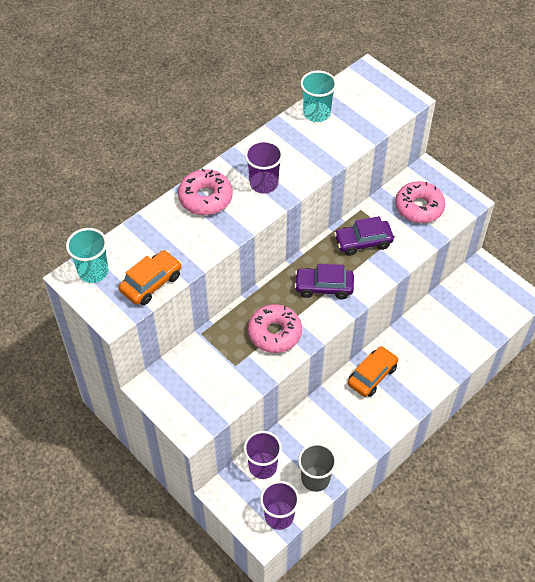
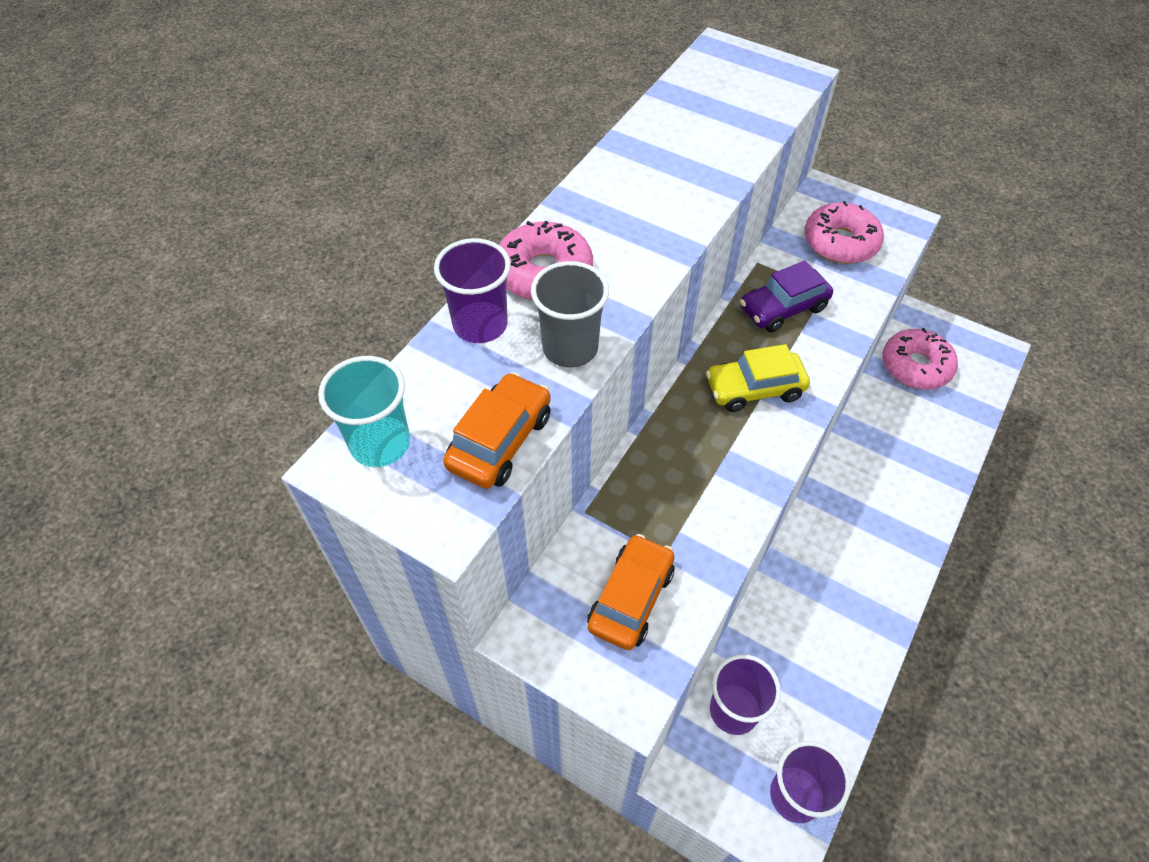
camera: 15 degrees left, 0 degrees up
(264, 183) = (634, 232): purple cup -> purple cup (480, 325)
(274, 333) = (708, 482): pink donut -> pink donut (915, 366)
(315, 479) = (826, 709): grey cup -> grey cup (570, 348)
(316, 113) = (671, 116): turquoise cup -> none
(324, 287) = (754, 389): purple car -> yellow car
(372, 375) = (839, 513): orange car -> orange car (631, 598)

